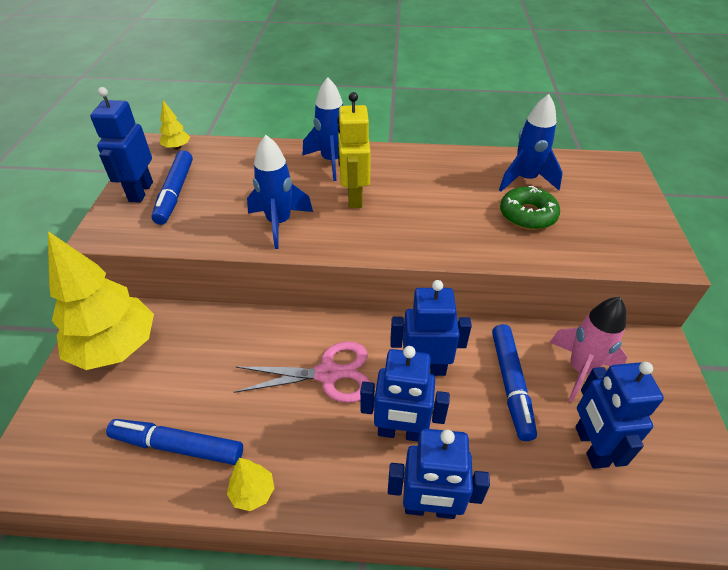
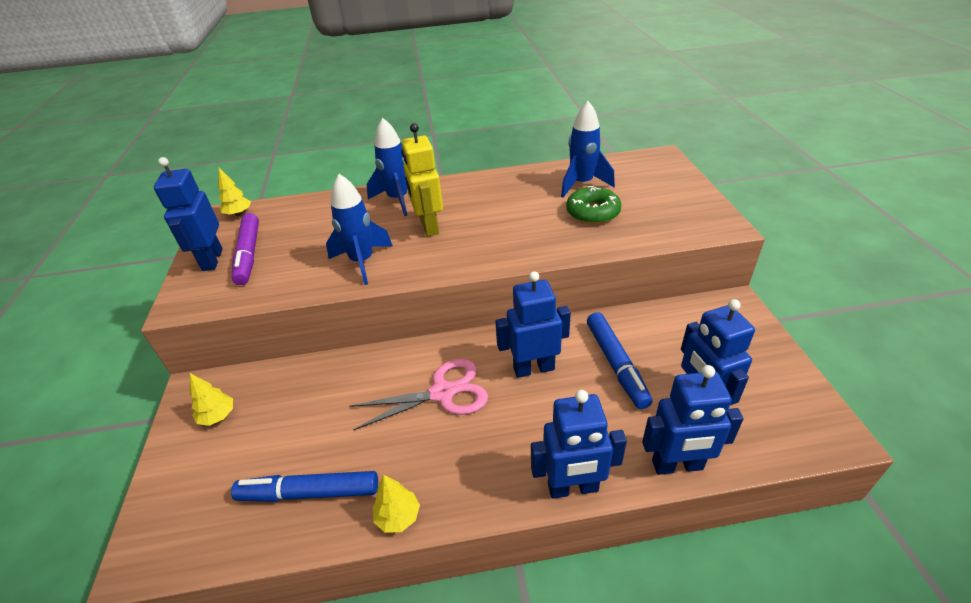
camera: 10 degrees left, 5 degrees down
(116, 348) = (218, 416): yellow tree -> yellow tree, size x0.42
(175, 193) = (248, 254): blue marker -> purple marker
(400, 432) = (526, 428): blue robot -> blue robot (677, 465)
(580, 369) = (673, 338): pink rocket -> none

